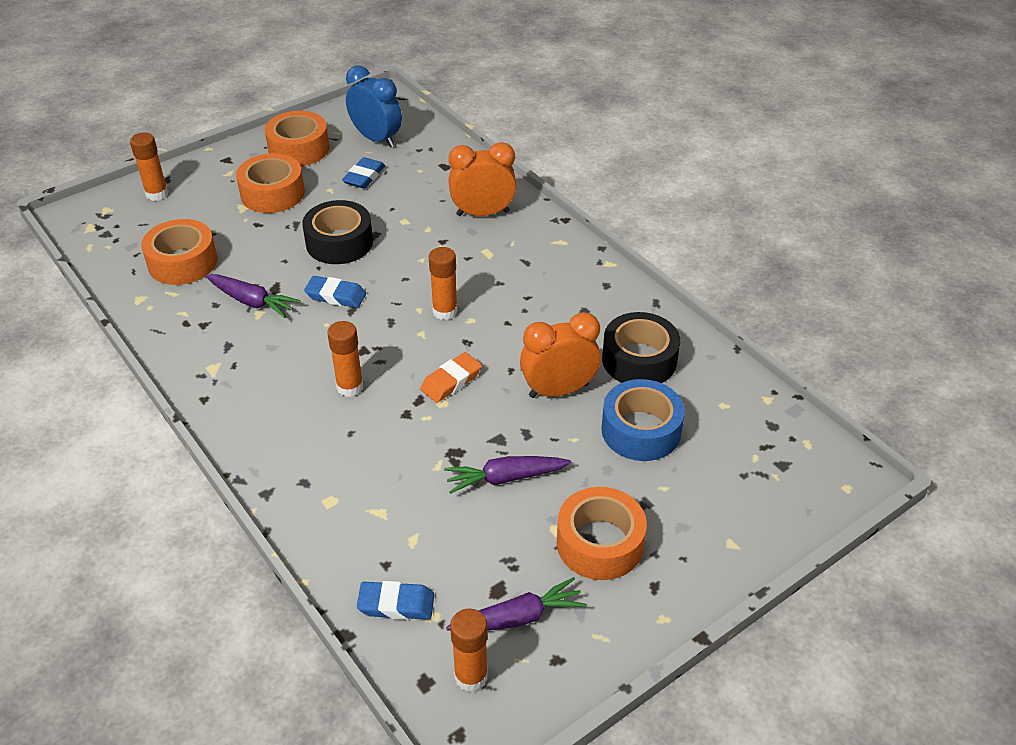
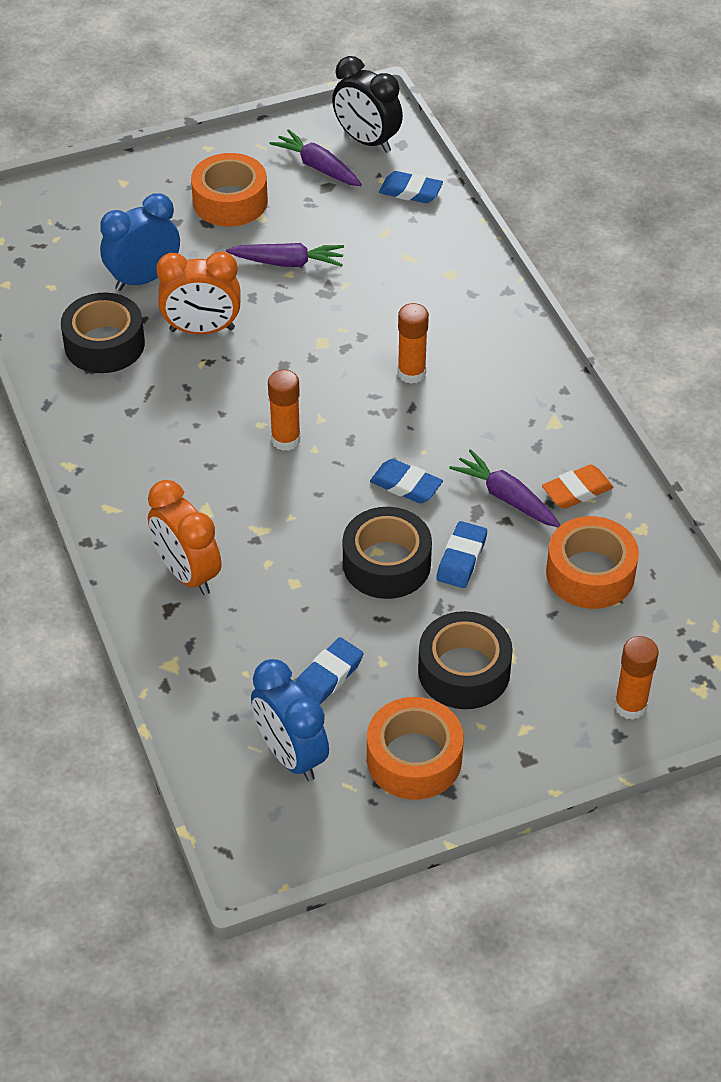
camera: 165 degrees left, 5 degrees up
(272, 193) = (464, 671): orange tape -> black tape
(283, 255) = (461, 558): none -> blue eraser
(451, 381) = (306, 359): orange eraser -> orange eraser (577, 491)
(471, 676) = (367, 141): orange glue stick -> black clock
(482, 213) = (187, 573): orange clock -> orange clock turned 45 degrees clockwise
(518, 617) = (318, 167): purple carrot -> purple carrot turned 45 degrees clockwise
(641, 430) = (144, 279): blue tape -> blue clock

